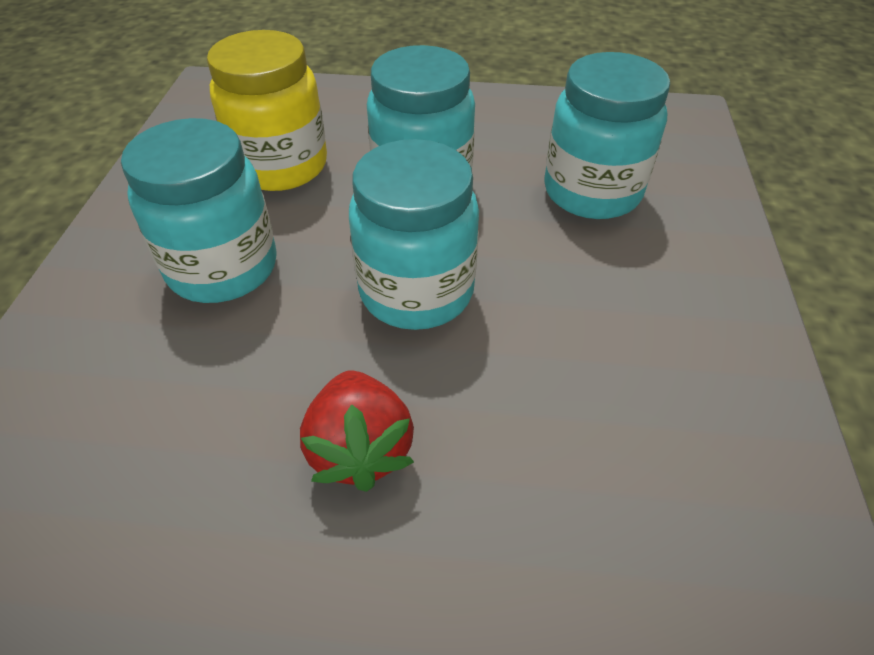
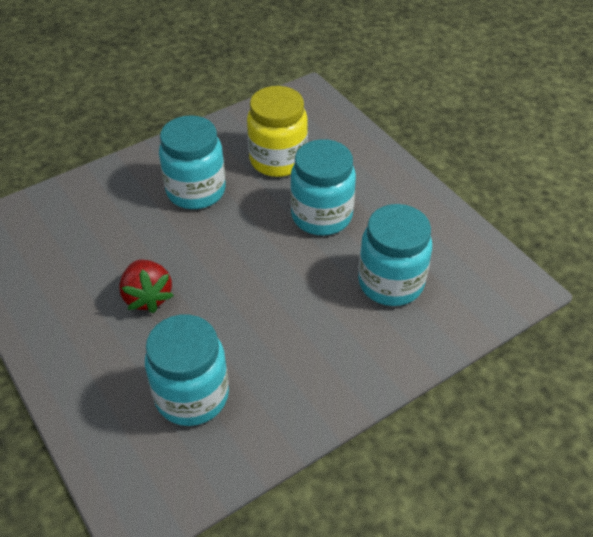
camera: 50 degrees right, 0 degrees up
(360, 449) = (147, 297): red strawberry -> red strawberry turned 60 degrees counterclockwise
(416, 292) = (246, 260): turquoise jar -> turquoise jar (192, 396)

